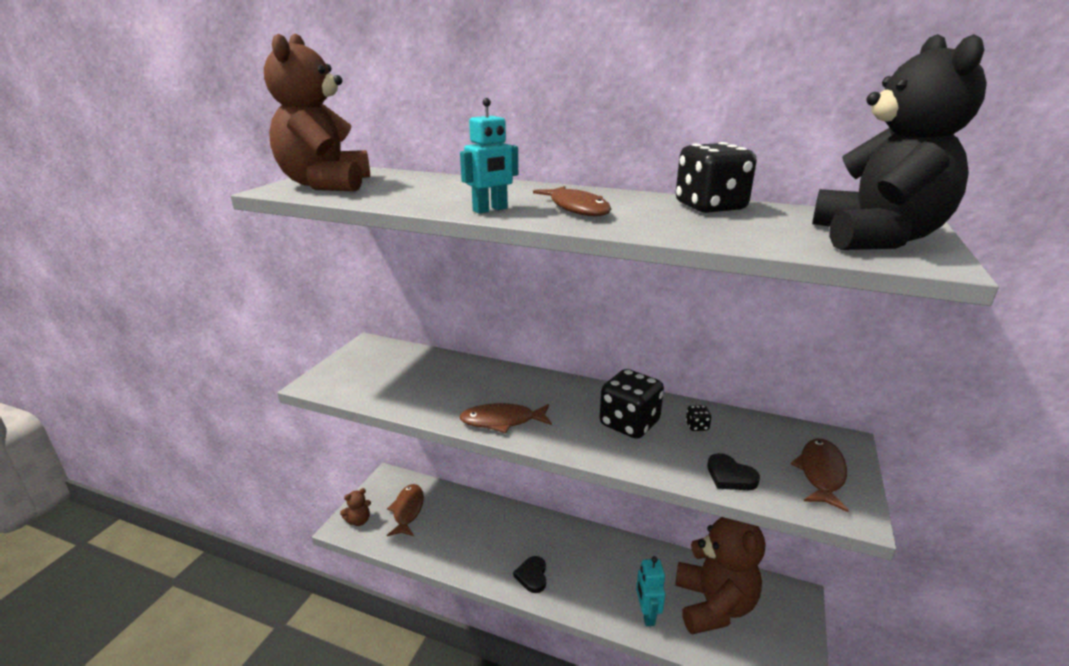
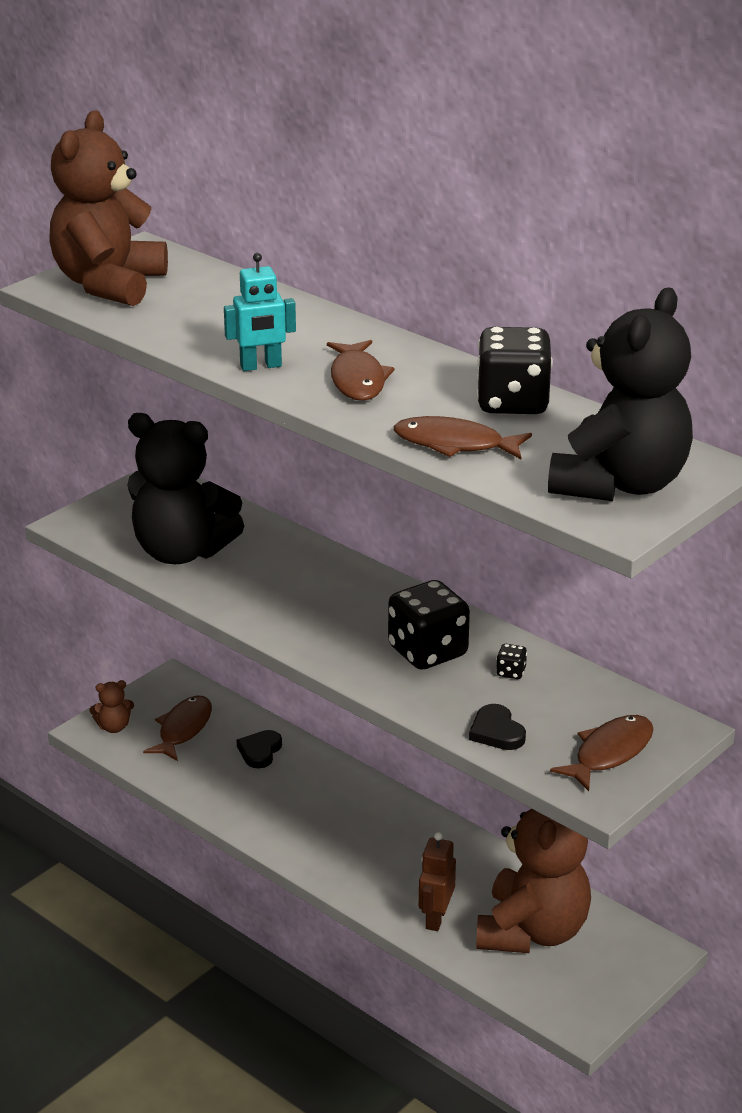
camera: 20 degrees right, 5 degrees up
(407, 388) = (181, 552): none -> black teddy bear
(502, 421) = (274, 616): brown fish -> brown fish (455, 444)
(532, 576) = (312, 843): black heart -> black heart (260, 751)
(646, 614) = (435, 918): turquoise robot -> brown robot

